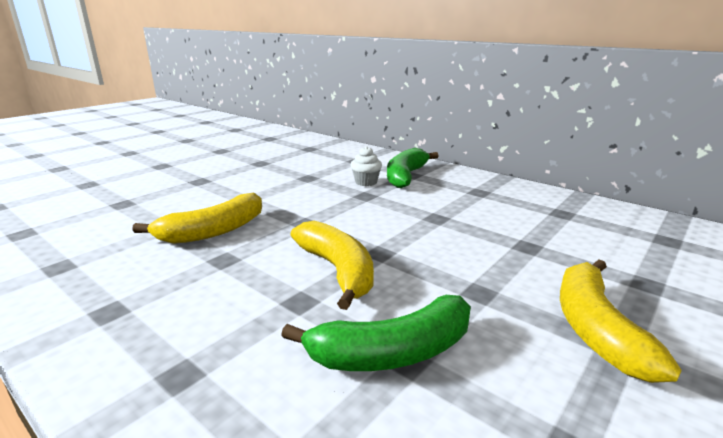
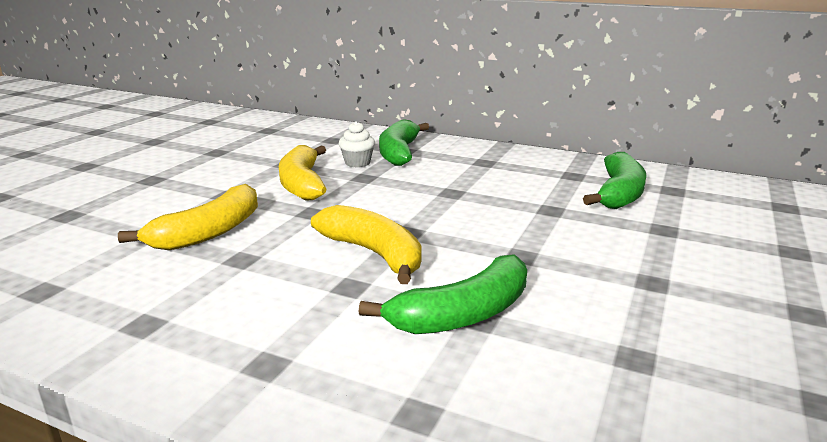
camera: 15 degrees left, 0 degrees up
(596, 328) = (631, 270): yellow banana -> yellow banana (302, 184)
(606, 237) = (619, 193): none -> green banana

